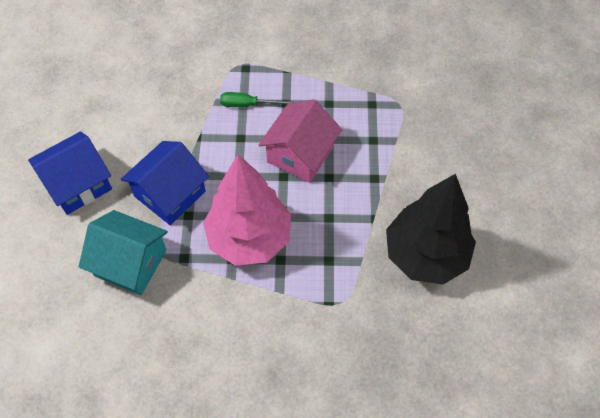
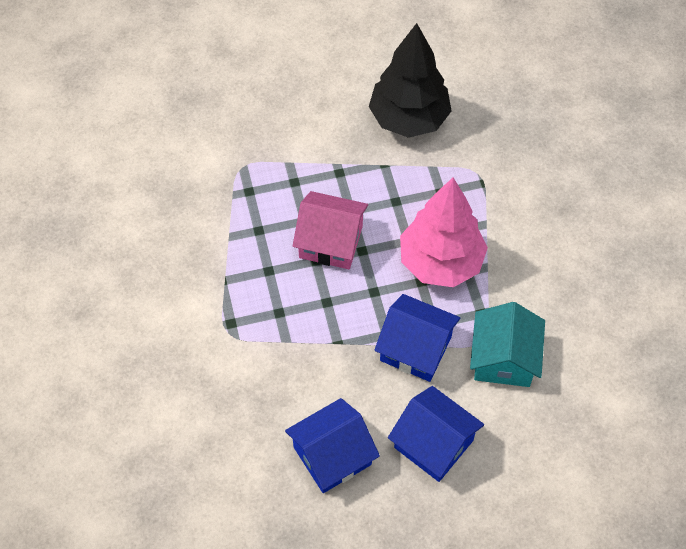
camera: 105 degrees left, 0 degrees up
(102, 111) = (332, 456): none -> blue house
(247, 104) = (281, 307): green screwdriver -> none

